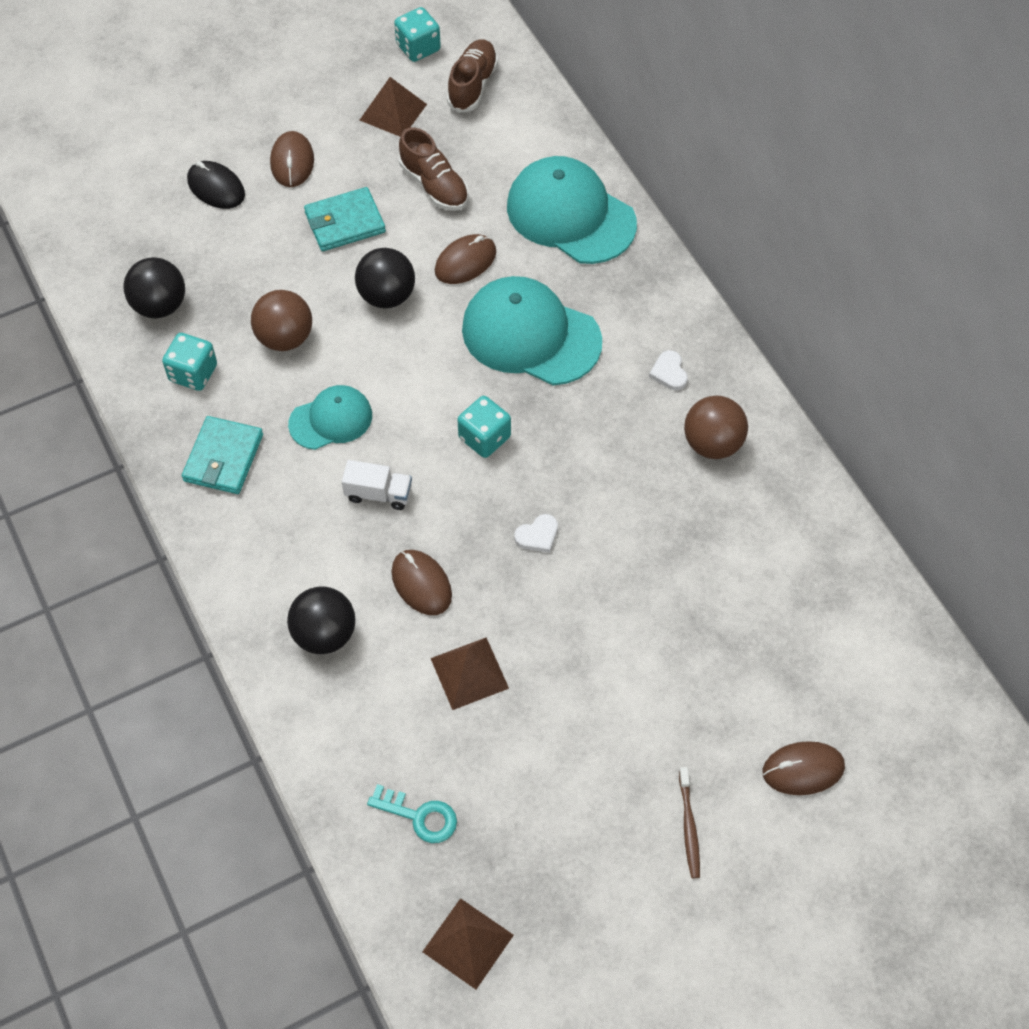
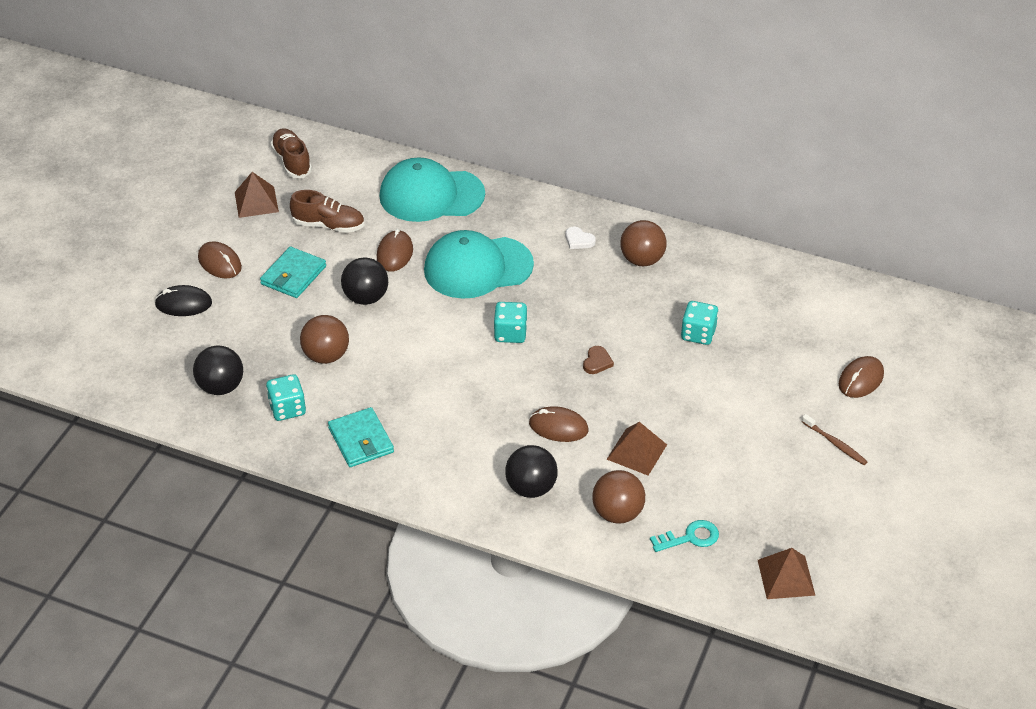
camera: 40 degrees left, 15 degrees down
(331, 419) = (406, 380): turquoise cap -> none
(377, 730) = (617, 513): none -> brown ball
(378, 494) = (480, 399): white truck -> none
(418, 48) = (233, 160): turquoise dice -> turquoise dice (698, 334)
(537, 535) = (597, 362): white heart -> brown heart

